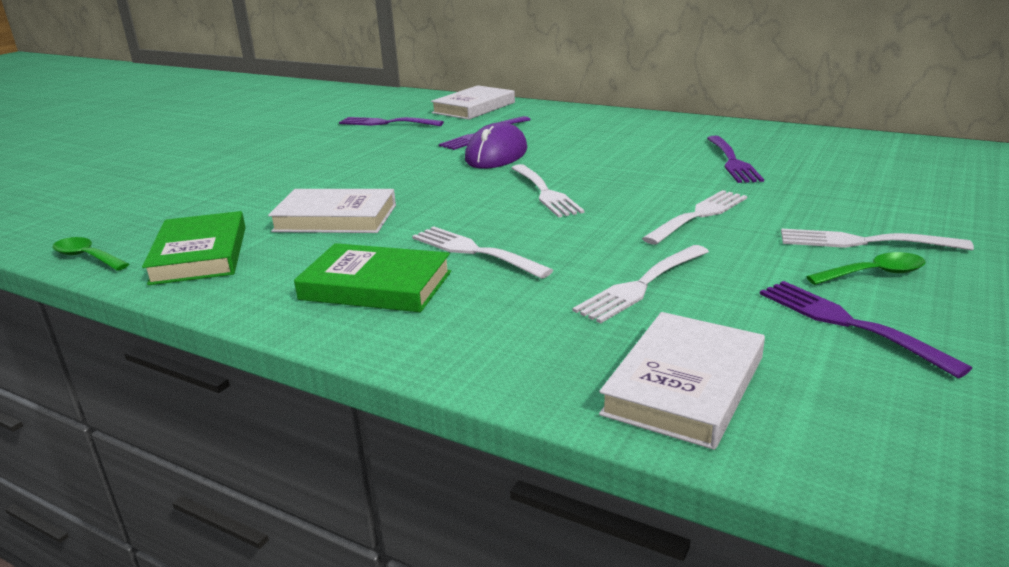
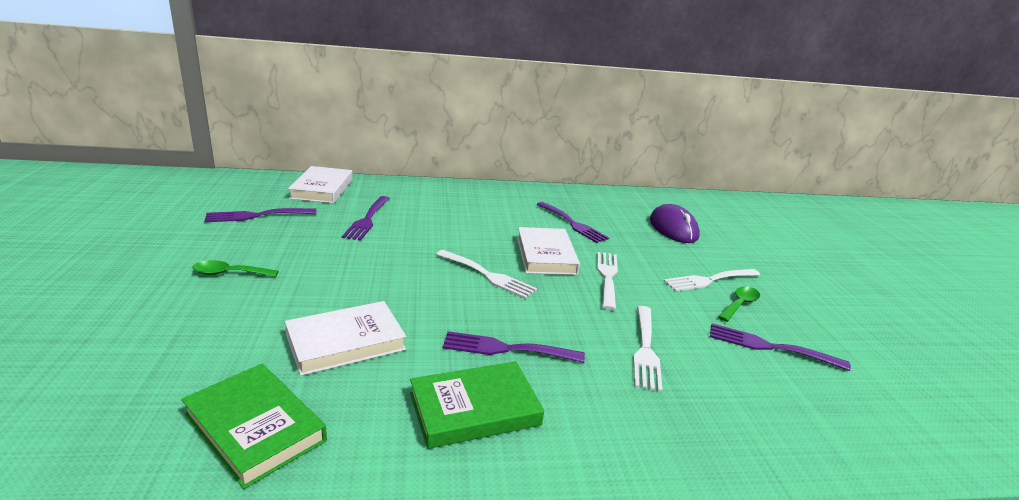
camera: 40 degrees left, 0 degrees up
(87, 257) = (105, 477): green spoon -> green spoon (230, 273)
(474, 251) = (506, 349): white fork -> purple fork
(496, 154) = (403, 240): purple mouse -> purple mouse (673, 228)
(684, 385) = (758, 426): white book -> white book (546, 255)

